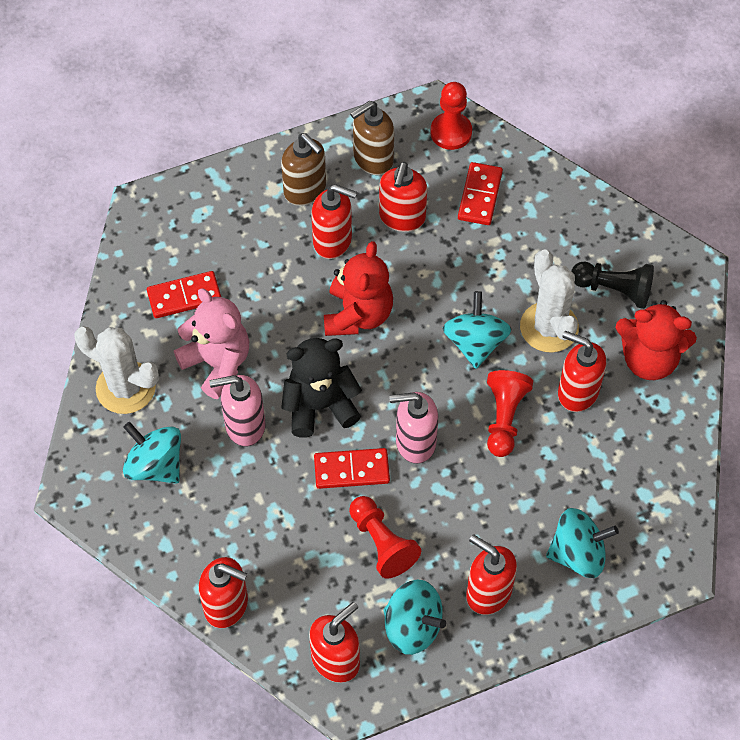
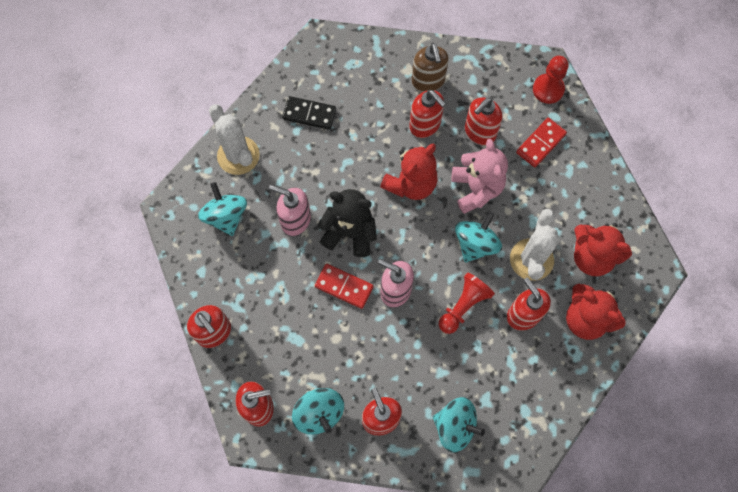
camera: 30 degrees right, 10 degrees up
(184, 296) = (309, 114): red domino -> black domino
(217, 363) = (303, 169): pink teddy bear -> pink teddy bear (476, 189)
(372, 159) = (484, 82): brown soap dispenser -> none
(382, 543) = (333, 346): red pawn -> none
(614, 290) = (592, 257): black pawn -> red teddy bear

